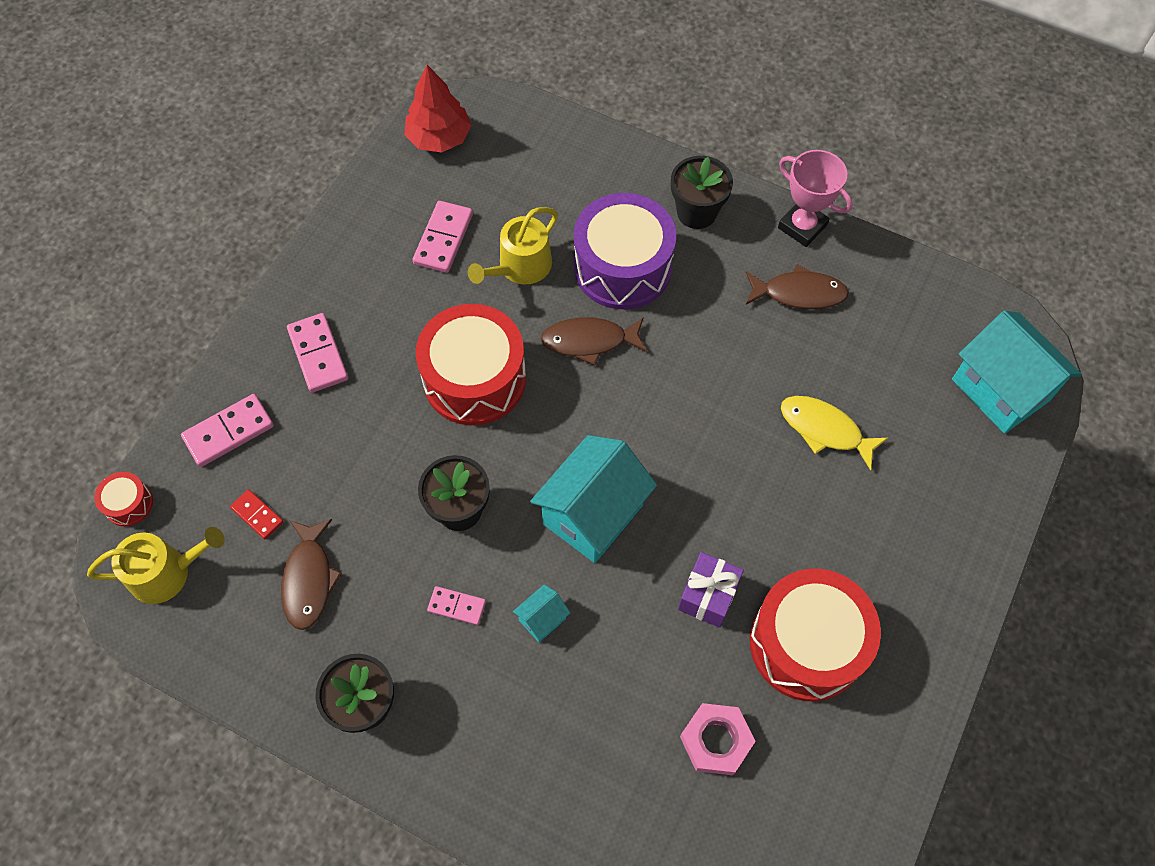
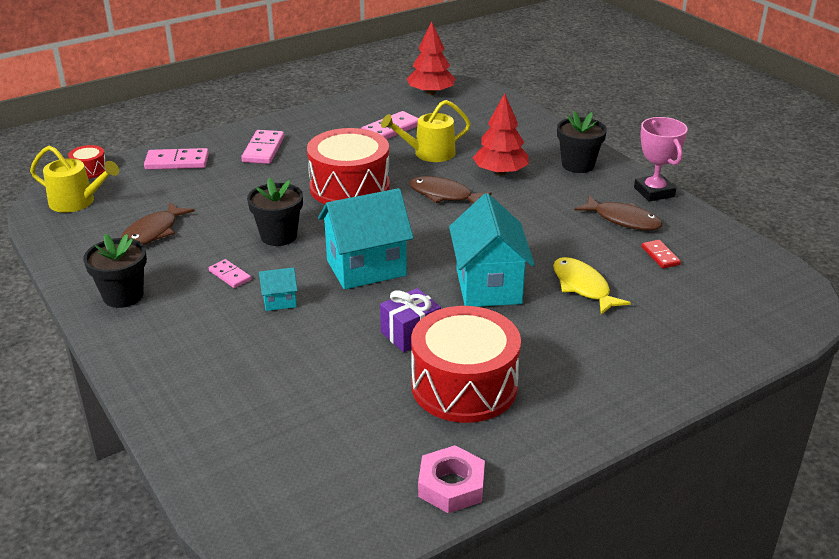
camera: 30 degrees right, 30 degrees down
(257, 515) = (154, 197): red domino -> red domino (660, 256)
(622, 267) = (500, 172): purple drum -> red tree
(716, 741) = (341, 407): pink nut -> pink nut (451, 485)
(1000, 390) = (755, 315): turquoise house -> turquoise house (488, 286)

